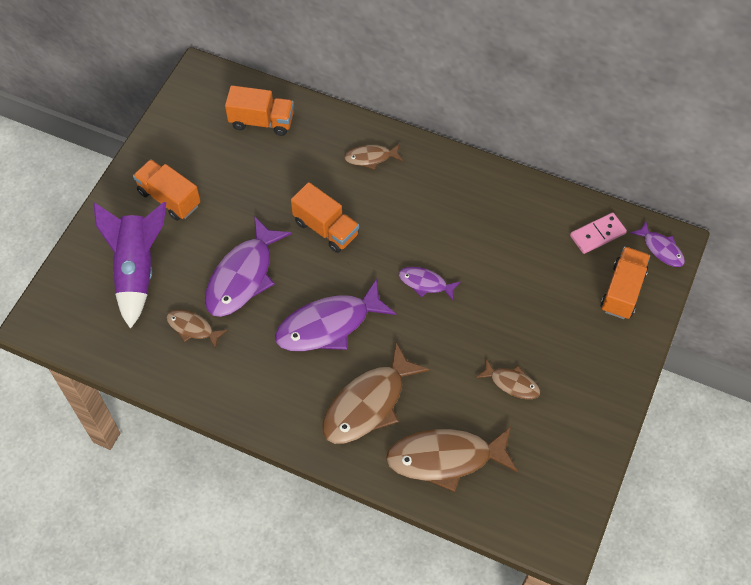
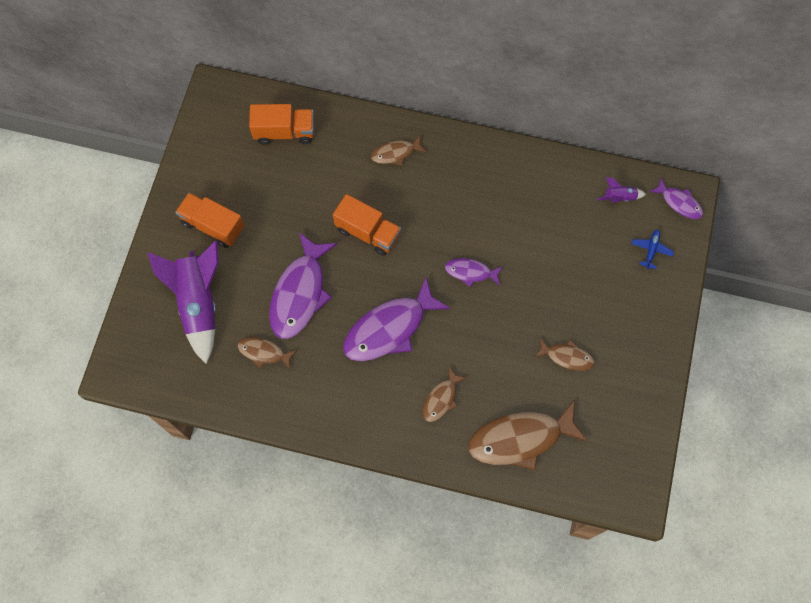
camera: 10 degrees left, 10 degrees up
(368, 404) = (441, 399): brown fish -> brown fish, size x0.52
(597, 234) = (619, 197): pink domino -> purple rocket
(622, 291) = (651, 250): orange truck -> blue plane

